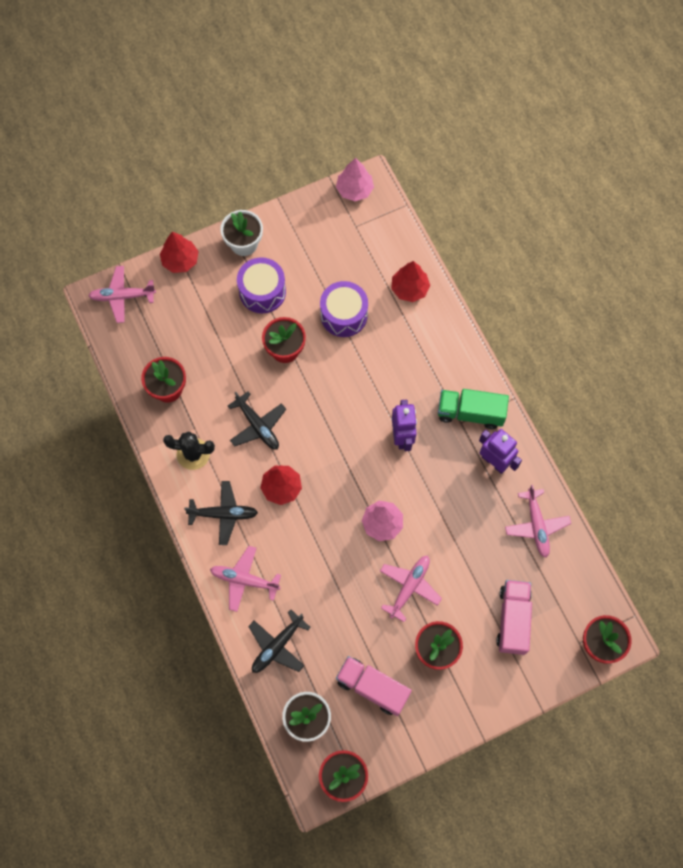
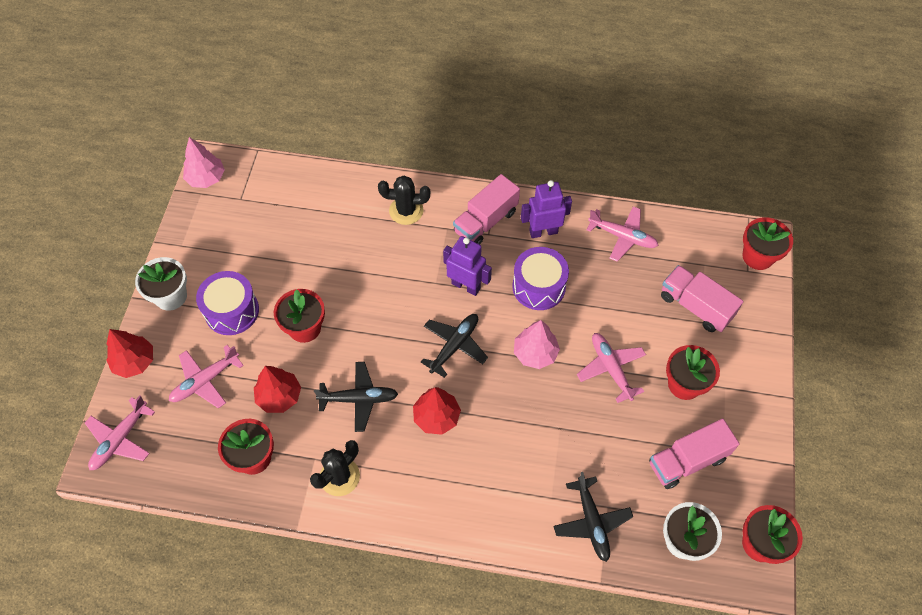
camera: 55 degrees left, 10 degrees down
(223, 514) = (423, 487): black plane -> black plane (454, 346)
(244, 580) = (504, 510): pink plane -> pink plane (205, 381)
(344, 315) = (314, 260): purple drum -> purple drum (538, 286)
(409, 289) = (335, 195): red tree -> red tree (279, 396)
(435, 348) = (406, 211): none -> black cactus
(470, 413) = (485, 221): green truck -> pink truck

